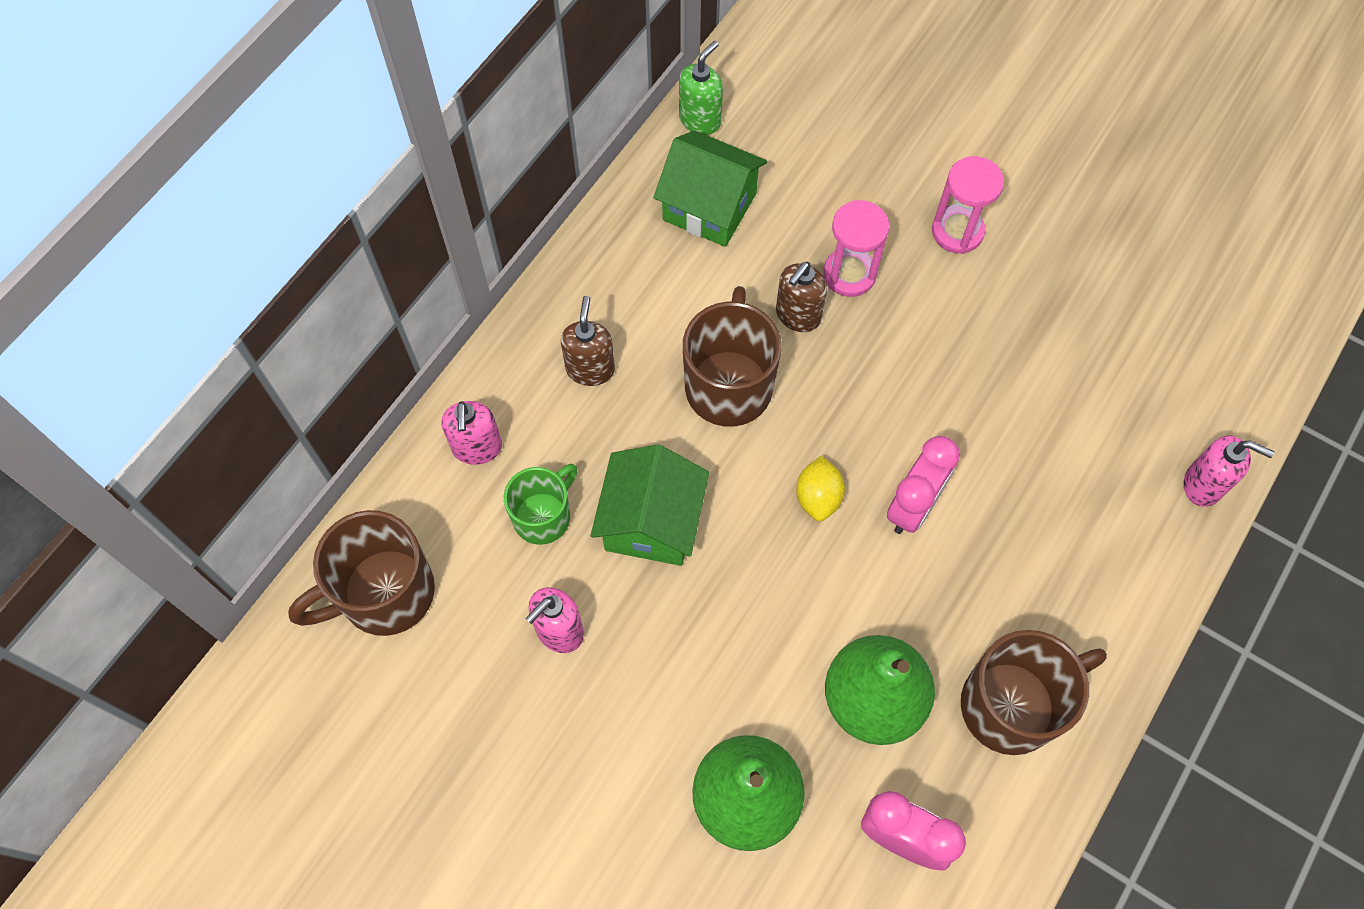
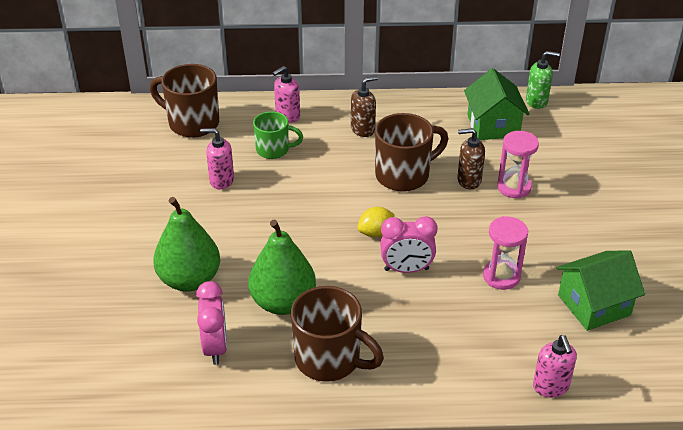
camera: 55 degrees right, 25 degrees down
(651, 522) = (304, 183): green house -> green house (594, 305)
(957, 231) = (588, 214): pink hourglass -> pink hourglass (501, 276)

